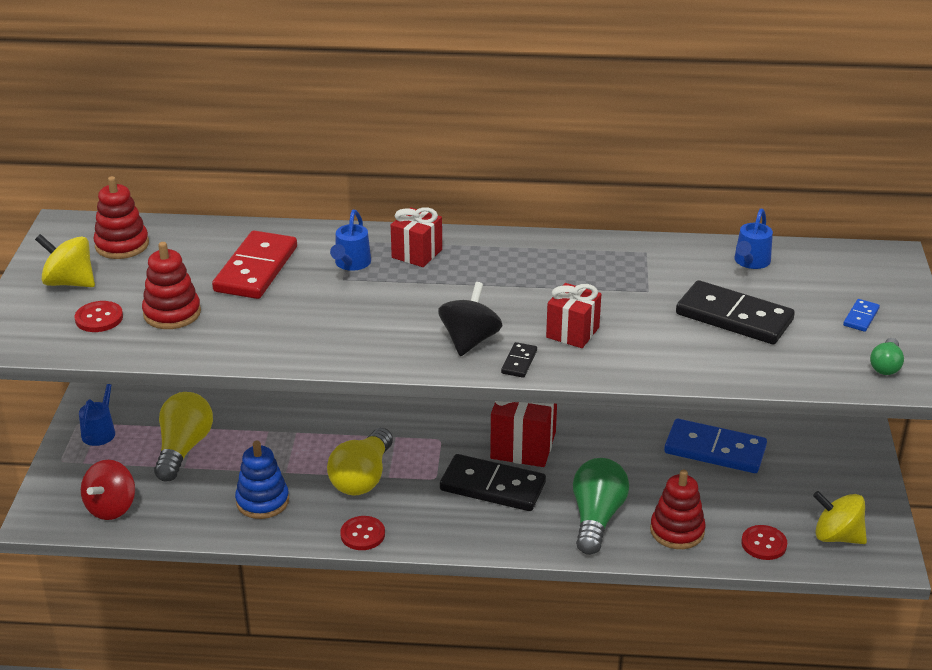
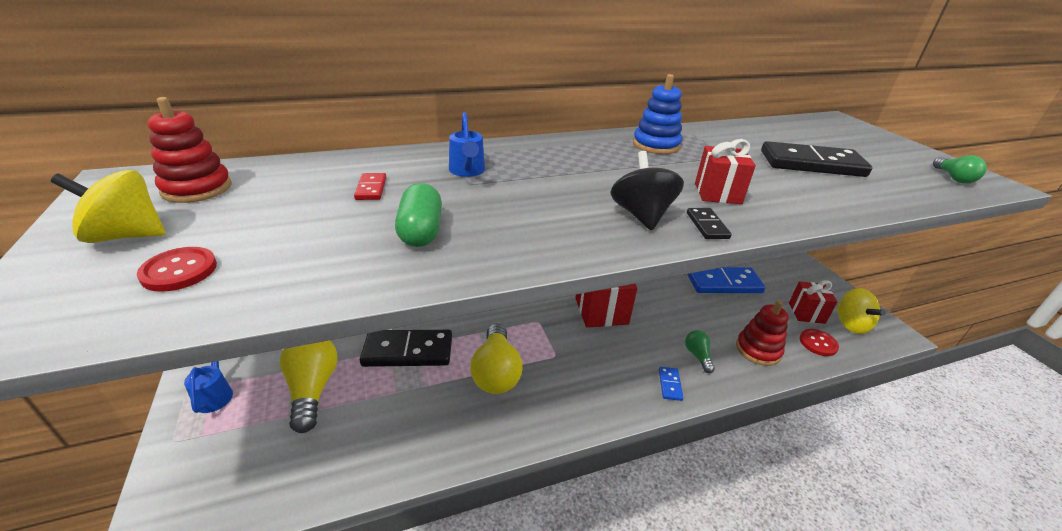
camera: 25 degrees left, 0 degrees up
(111, 507) = (248, 484): red spinning top -> none
(172, 313) = (287, 247): red stacking toy -> none
(256, 269) = (371, 188): red domino -> red domino, size x0.44
(262, 501) = (416, 424): blue stacking toy -> blue stacking toy (656, 145)
(273, 319) = (421, 231): none -> green capsule
(362, 534) = (529, 431): red button -> none
(417, 253) = (521, 156): red gift -> red gift (806, 313)
(492, 486) = (604, 351): black domino -> black domino (408, 351)
(596, 518) = (697, 356): green light bulb -> green light bulb, size x0.51
(750, 262) = (767, 131): blue watering can -> none
(837, 536) = (850, 324): yellow spinning top -> yellow spinning top turned 105 degrees counterclockwise
(861, 317) = (883, 152): blue domino -> blue domino (669, 384)

